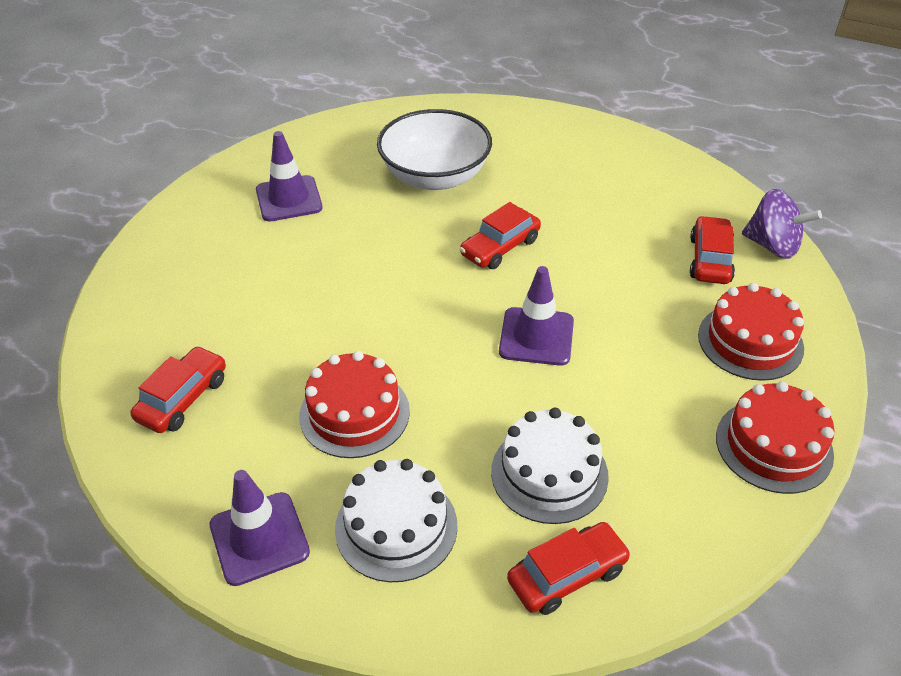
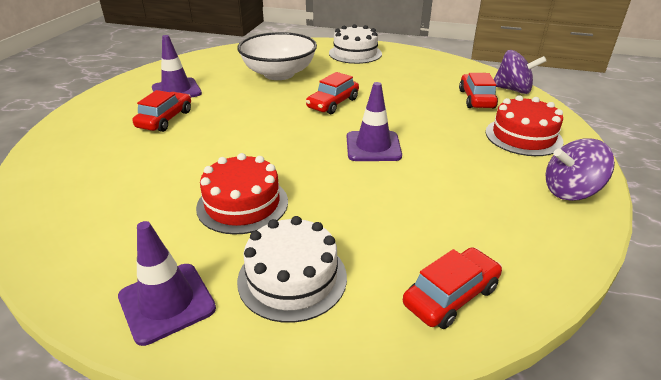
camera: 10 degrees left, 10 degrees down
(183, 398) = (94, 209): red car -> red car (165, 119)
(549, 473) = (410, 226): white cake -> white cake (355, 53)
(773, 445) = (570, 191): red cake -> purple spinning top

